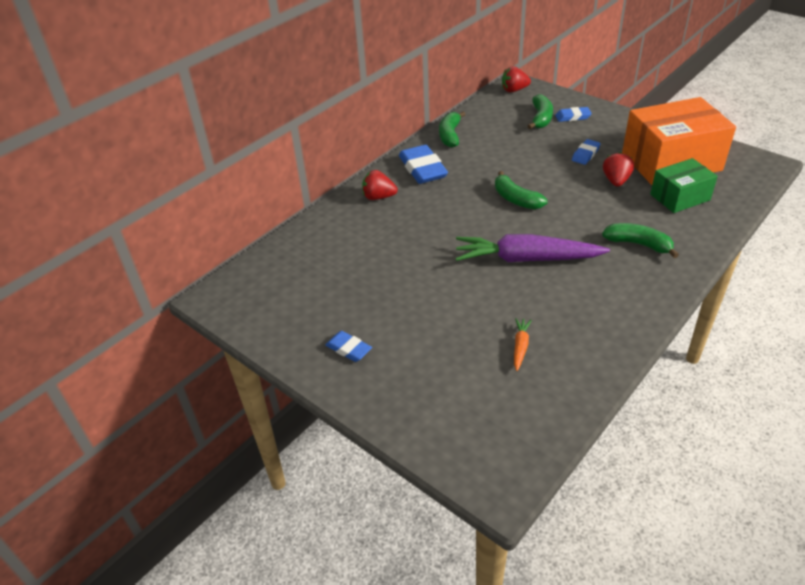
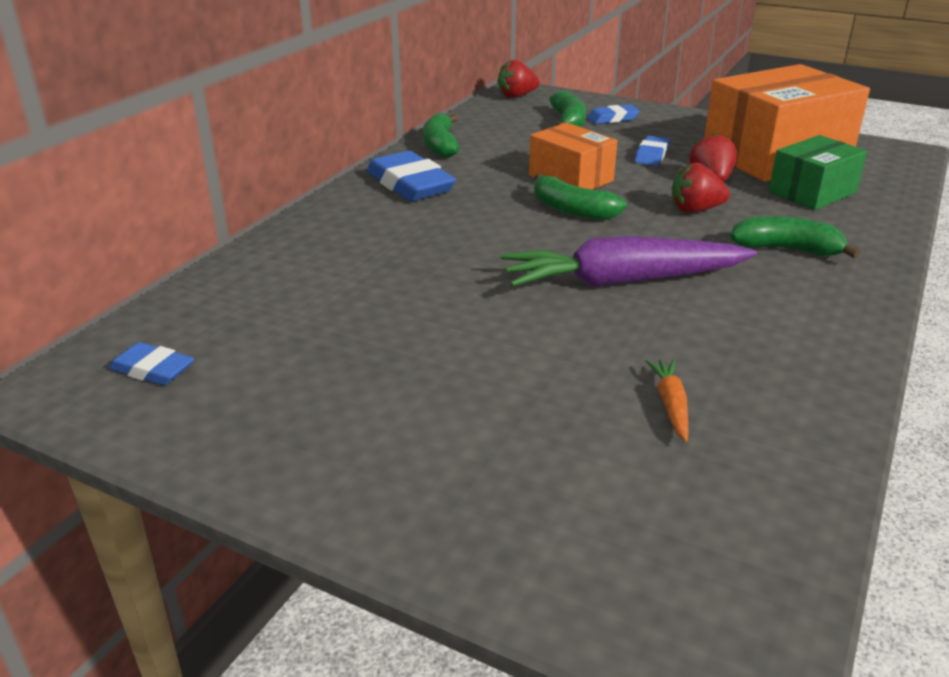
camera: 15 degrees left, 10 degrees down
(348, 349) = (348, 444): blue eraser -> blue eraser (152, 369)
(378, 197) = (347, 222): red strawberry -> red strawberry (695, 210)
(524, 171) = (571, 178): none -> orange box

